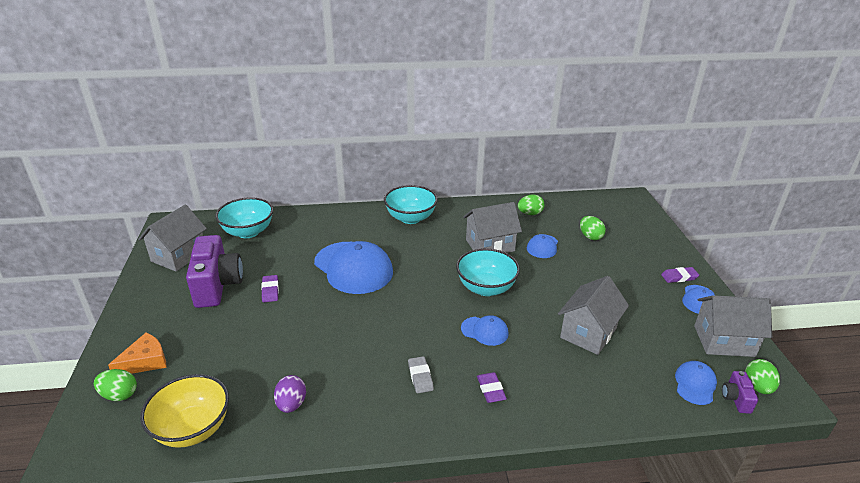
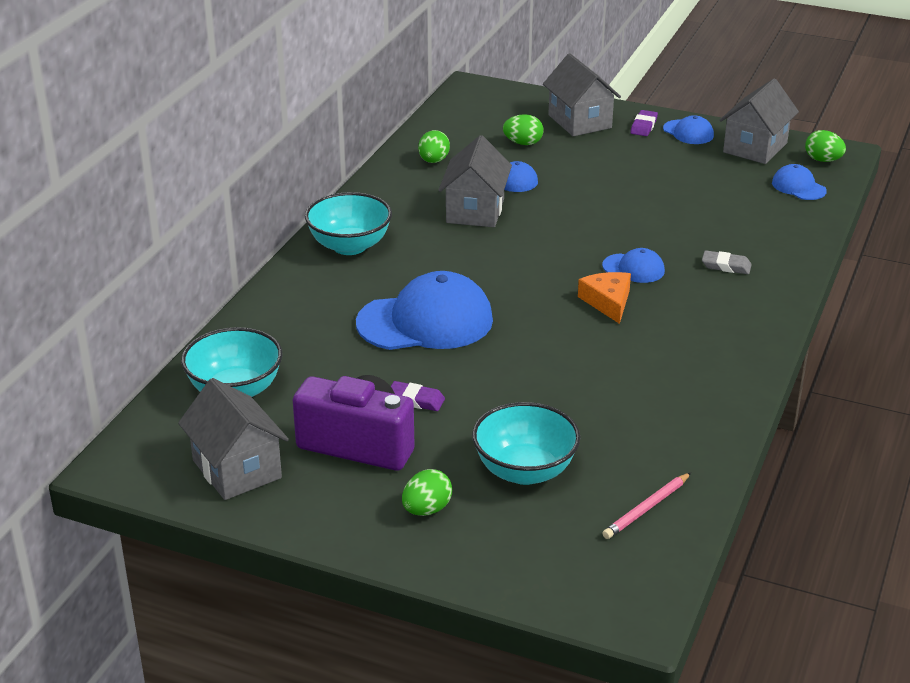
camera: 60 degrees left, 0 degrees up
(119, 395) = (540, 562): green egg -> green egg (427, 510)
(145, 361) = (485, 532): orange cheese -> orange cheese (608, 302)
(193, 429) = (646, 508): yellow bowl -> pink pencil
(291, 404) = (656, 428): purple egg -> none
(420, 377) = (676, 331): grey eraser -> grey eraser (726, 266)
(484, 331) = (633, 268): blue cap -> blue cap turned 60 degrees clockwise
(486, 288) = (558, 242): turquoise bowl -> turquoise bowl (525, 471)
(491, 390) = (727, 295): purple eraser -> none
(588, 333) = (687, 210): grey house -> grey house (579, 121)
(736, 399) = (829, 176): purple camera -> none

